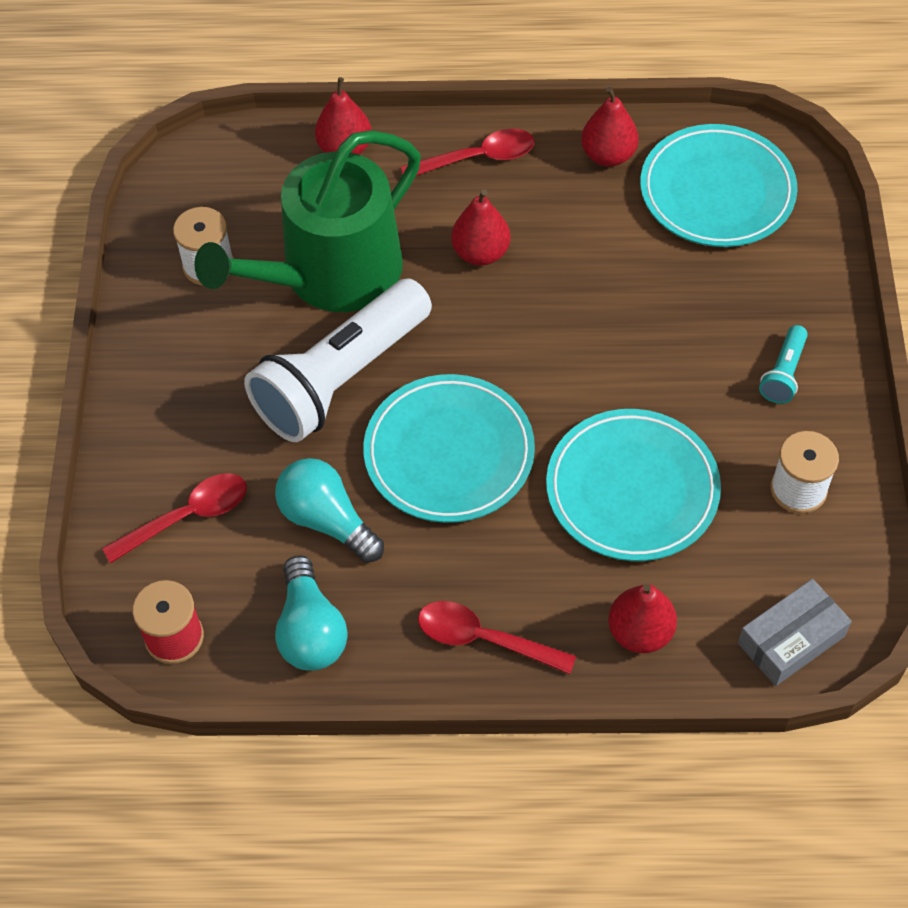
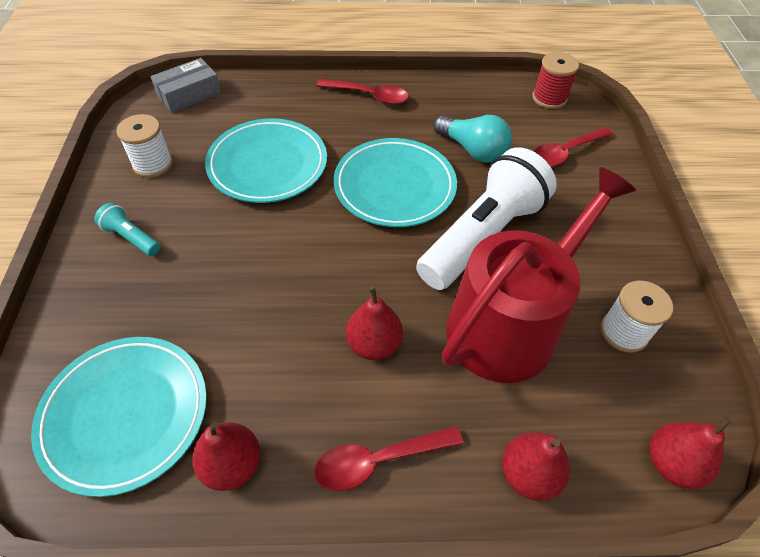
camera: 175 degrees right, 5 degrees down
(310, 630) = (471, 100): turquoise light bulb -> none
(330, 274) = (510, 323): green watering can -> red watering can
(640, 632) = (277, 98): red pear -> red pear (672, 463)
(783, 373) = (131, 238): turquoise flashlight -> turquoise flashlight turned 75 degrees counterclockwise

